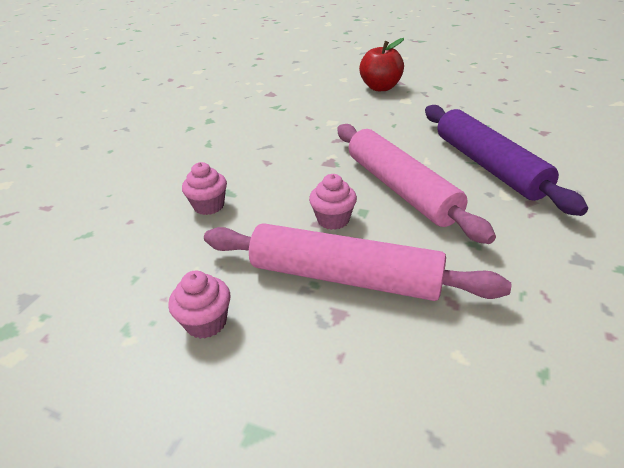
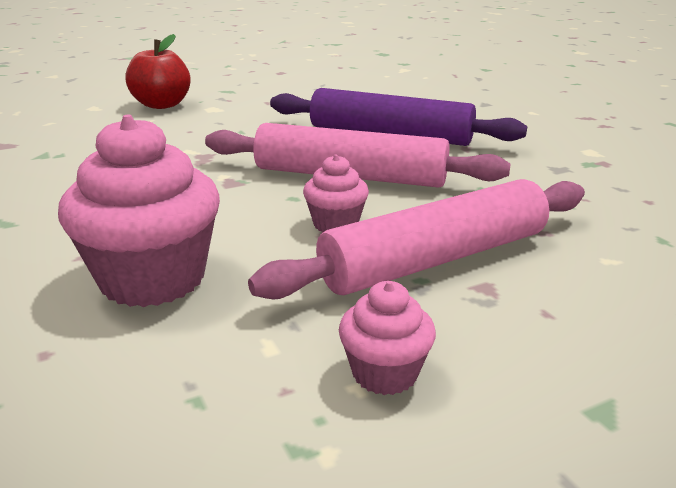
camera: 50 degrees left, 10 degrees down
(209, 206) = (153, 279): pink cupcake -> pink cupcake, size x1.95

